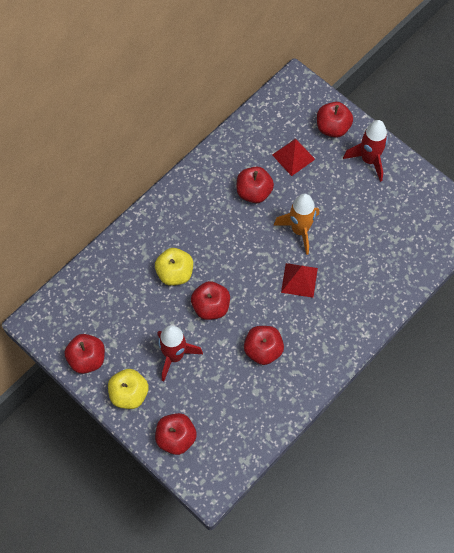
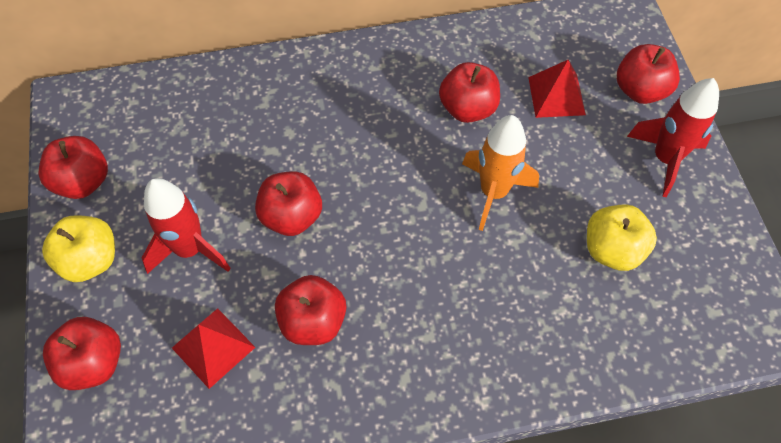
camera: 35 degrees right, 5 degrees down
(175, 273) = (282, 146): yellow apple -> yellow apple (612, 249)
(299, 280) = (441, 258): red pyramid -> red pyramid (213, 347)

